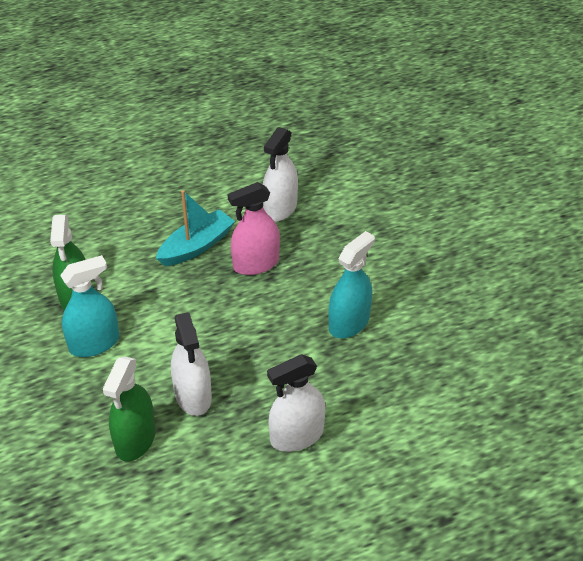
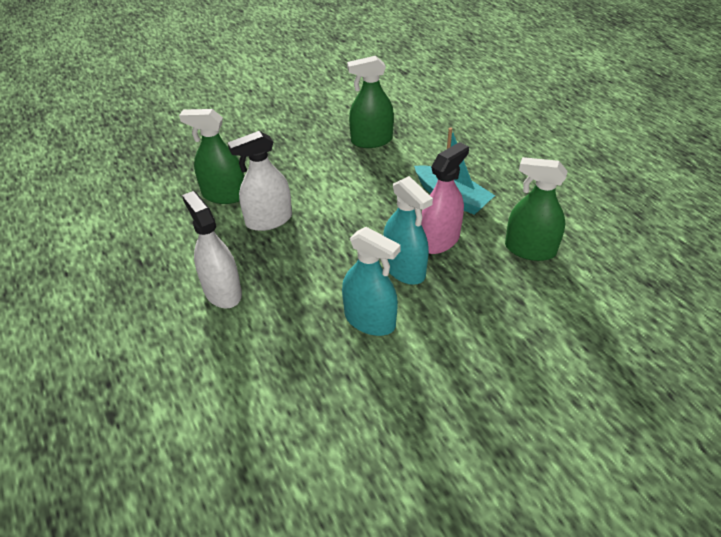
camera: 85 degrees right, 0 degrees up
(94, 343) = (322, 158): turquoise spray bottle -> turquoise spray bottle (404, 269)
(256, 264) = (439, 240): pink spray bottle -> pink spray bottle turned 75 degrees clockwise
(280, 208) = (530, 249): white spray bottle -> green spray bottle

